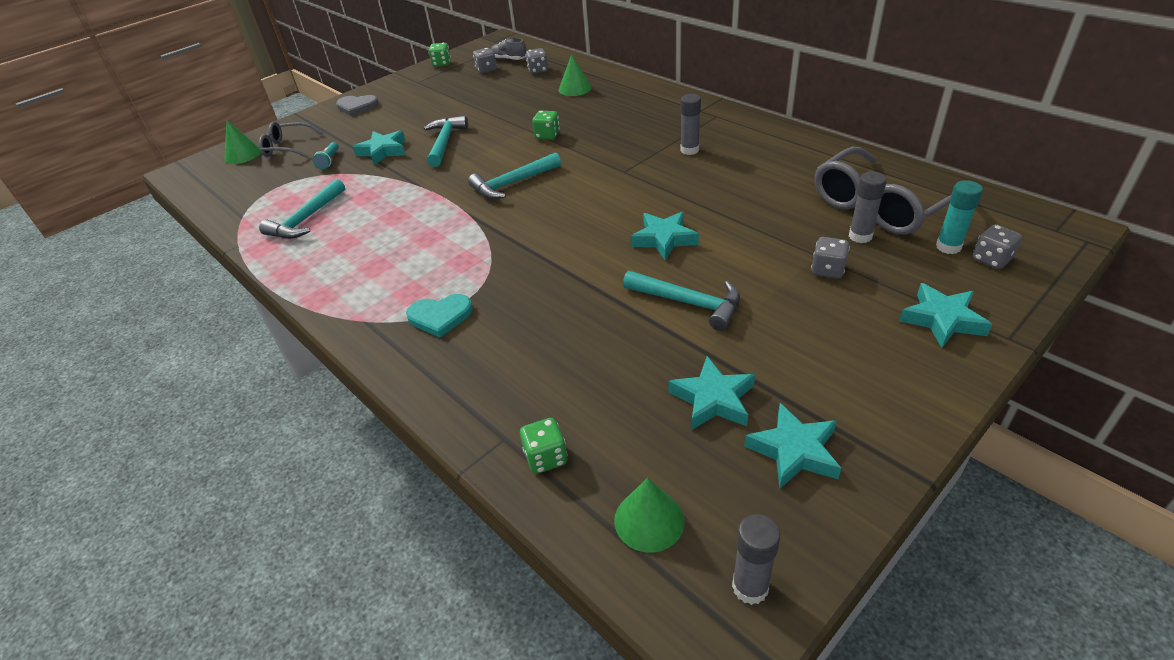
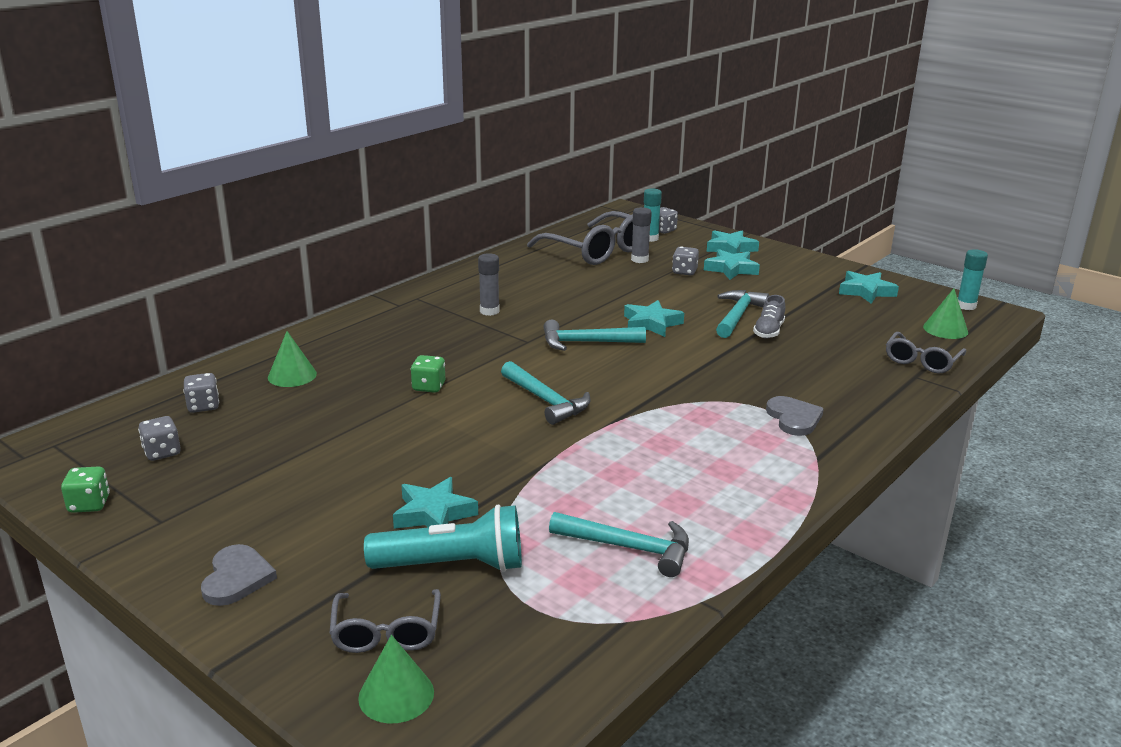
camera: 100 degrees left, 15 degrees down
(329, 161) = (453, 565): turquoise flashlight -> turquoise flashlight, size x2.24
(440, 316) = (794, 418): turquoise heart -> grey heart
(445, 142) = (422, 461): turquoise hammer -> turquoise hammer (586, 342)
(509, 59) = (132, 435): grey shoe -> grey shoe (768, 331)
(546, 457) = (922, 361): green dice -> grey glasses
(713, 399) = (836, 310): turquoise star -> turquoise star (731, 269)
(750, 587) = (966, 306): grey glue stick -> turquoise glue stick

